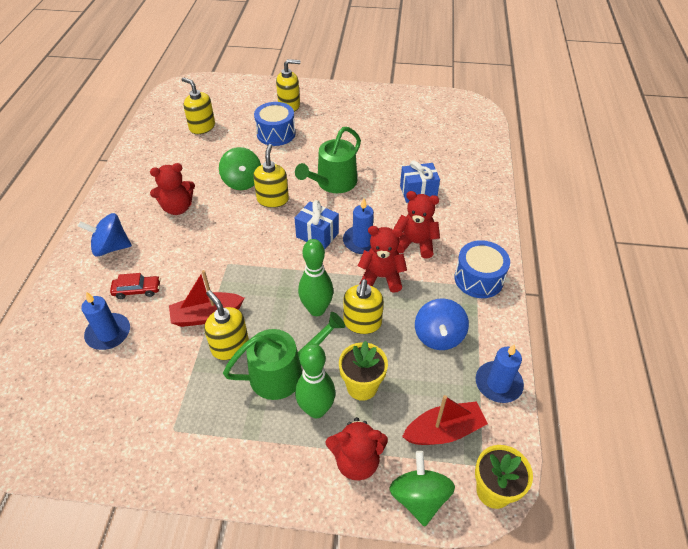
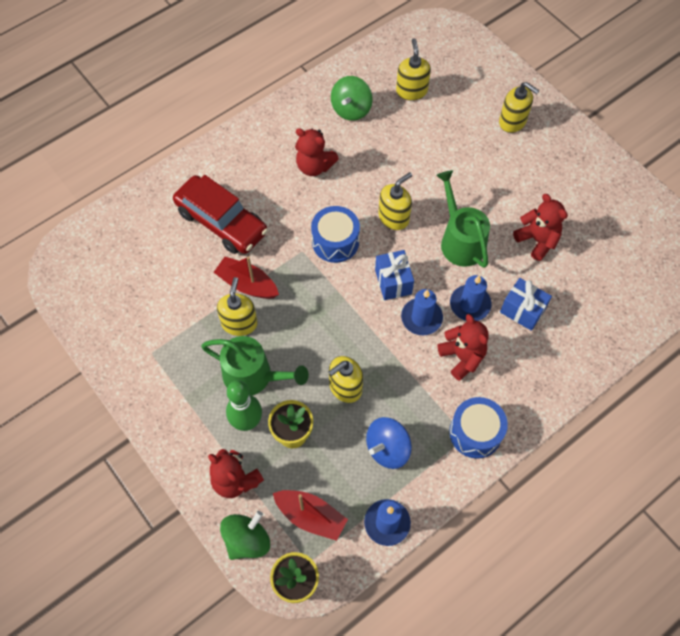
camera: 45 degrees right, 15 degrees up
(108, 333) = (175, 243): blue candle -> blue candle (470, 304)
(111, 247) = (236, 167): blue spinning top -> none
(137, 290) = (221, 222): red car -> red car, size x2.23
(242, 181) = (387, 179): green spinning top -> green spinning top (351, 109)
(276, 133) = (467, 147): blue drum -> blue drum (335, 242)
(317, 309) = (325, 347): green bowling pin -> none
(333, 183) = (460, 241): green watering can -> green watering can turned 75 degrees clockwise
(381, 277) = (401, 363): red teddy bear -> red teddy bear (537, 240)

